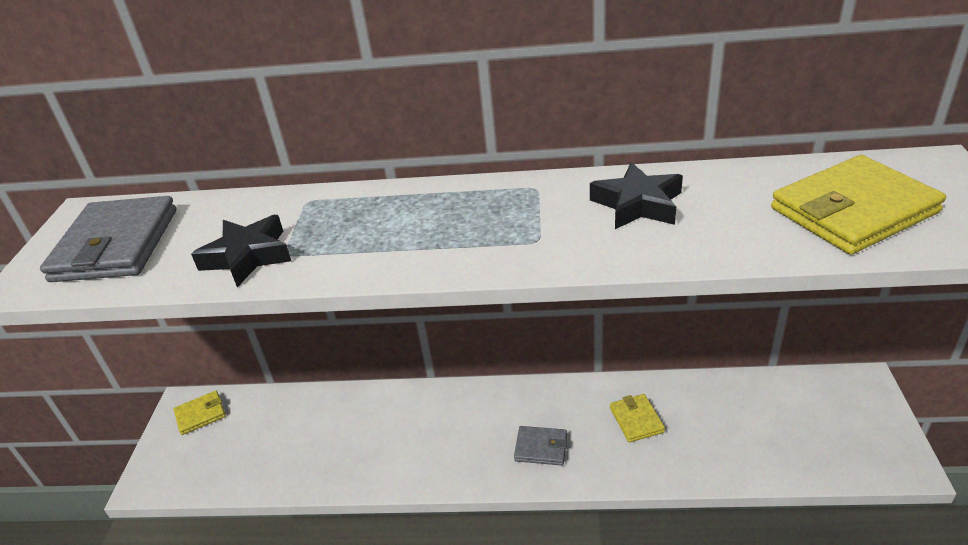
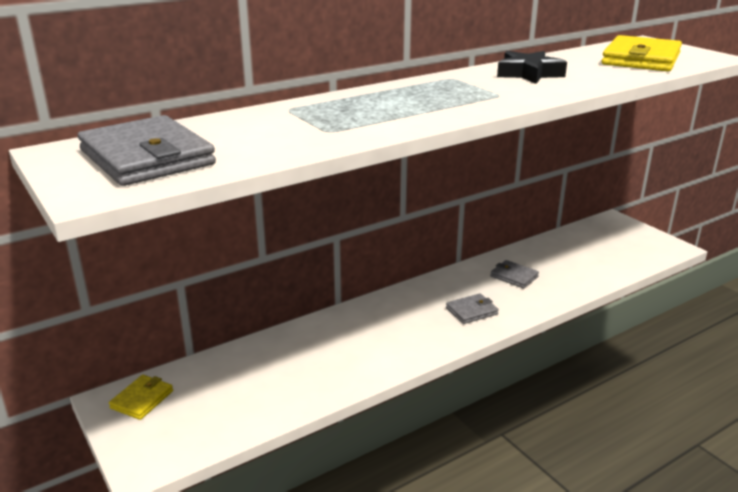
camera: 40 degrees left, 10 degrees down
(248, 256) = (298, 138): black star -> none
(636, 420) = (514, 276): yellow wallet -> grey wallet

